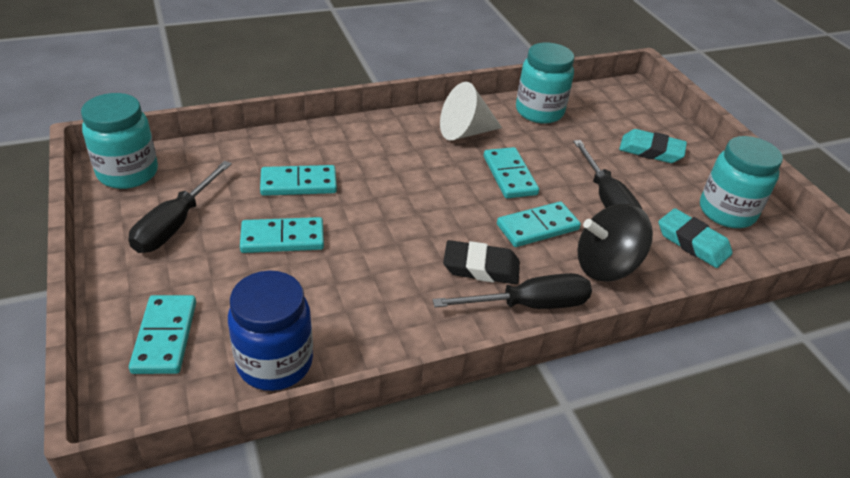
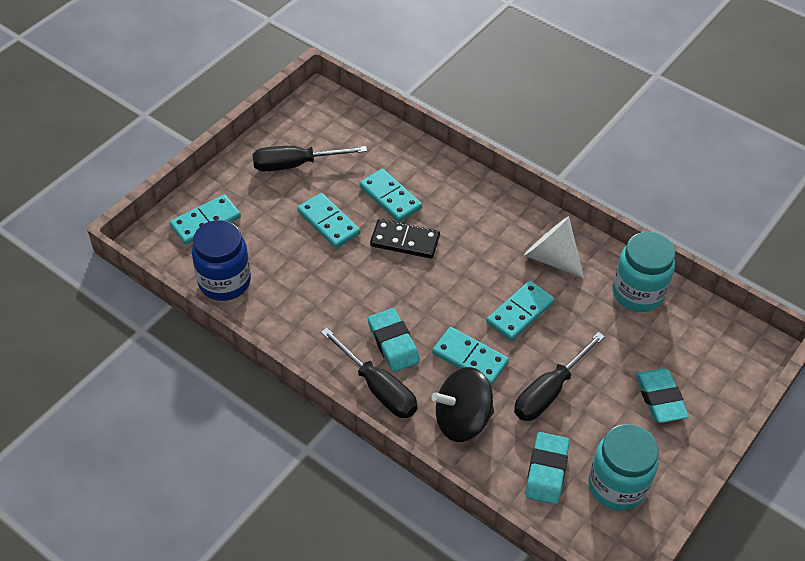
camera: 60 degrees right, 10 degrees up
(128, 173) = (320, 110): turquoise jar -> none
(362, 200) = (405, 241): none -> black domino
(481, 267) = (393, 343): black eraser -> turquoise eraser
(606, 266) = (462, 419): black spinning top -> black spinning top turned 60 degrees counterclockwise

